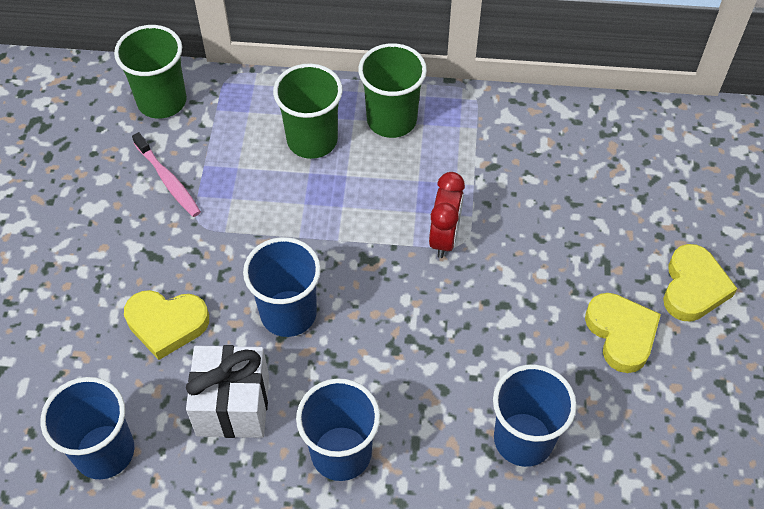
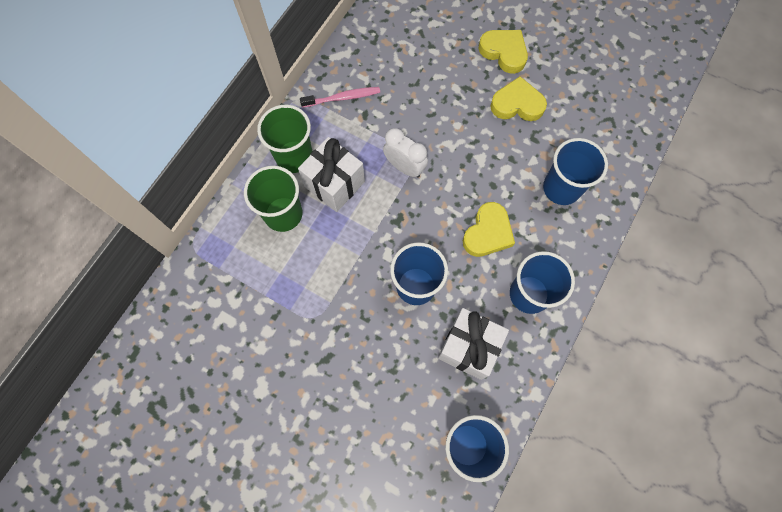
camera: 65 degrees left, 15 degrees up
(162, 101) = (188, 304): green cup -> none
(166, 324) = (387, 369): yellow heart -> yellow heart (488, 233)
(168, 180) = (265, 325): pink toothbrush -> pink toothbrush (342, 98)
(378, 174) = (334, 184): none -> white gift
(444, 237) = (404, 167): red clock -> white clock

